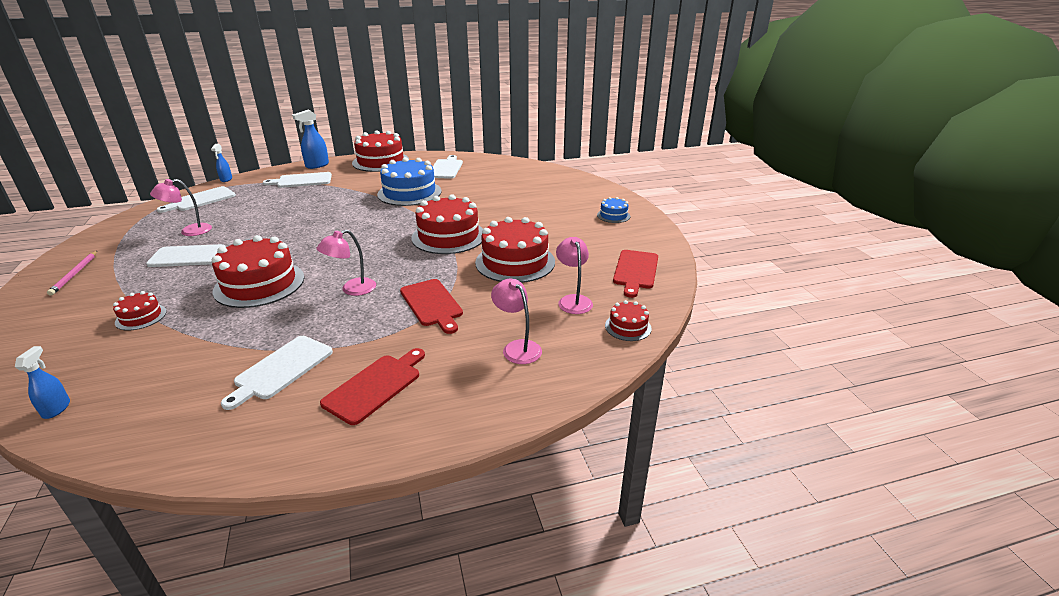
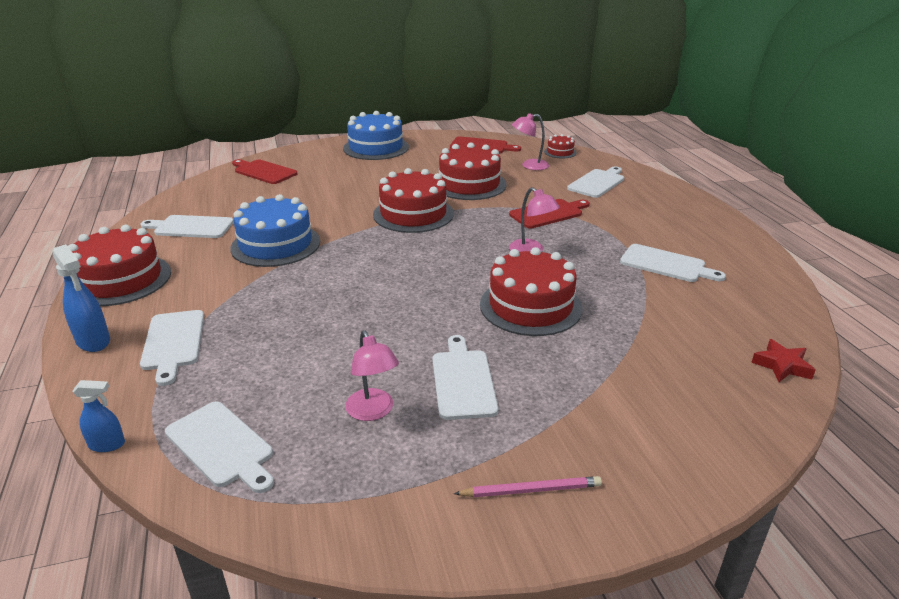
camera: 90 degrees left, 0 degrees up
(56, 409) = (782, 365): blue spray bottle -> red star
(141, 317) = (622, 370): red cake -> none
(375, 386) = (665, 225): red cutting board -> red cutting board (263, 172)
(517, 347) = (597, 183): pink lamp -> white cutting board
(613, 215) = (376, 148): blue cake -> blue cake, size x2.07

